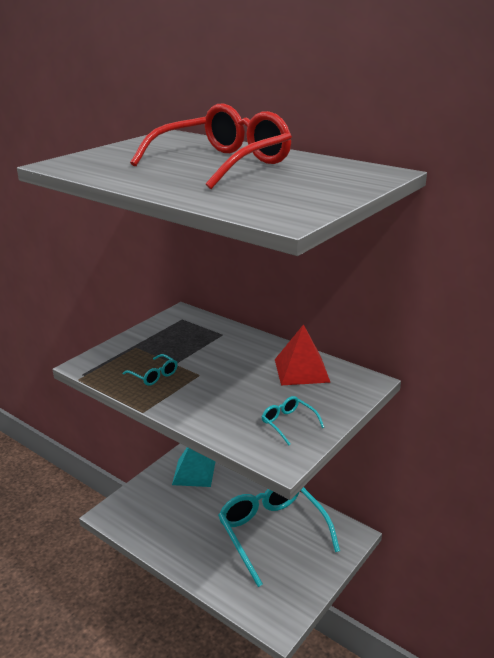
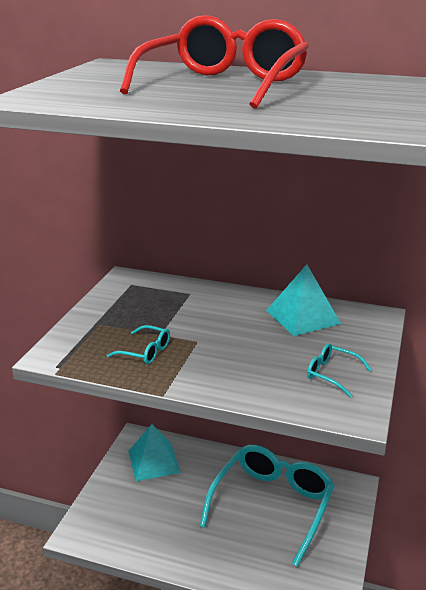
camera: 20 degrees left, 0 degrees up
(272, 532) = (272, 505): turquoise glasses -> turquoise glasses turned 75 degrees clockwise
(301, 370) = (303, 317): red pyramid -> turquoise pyramid

